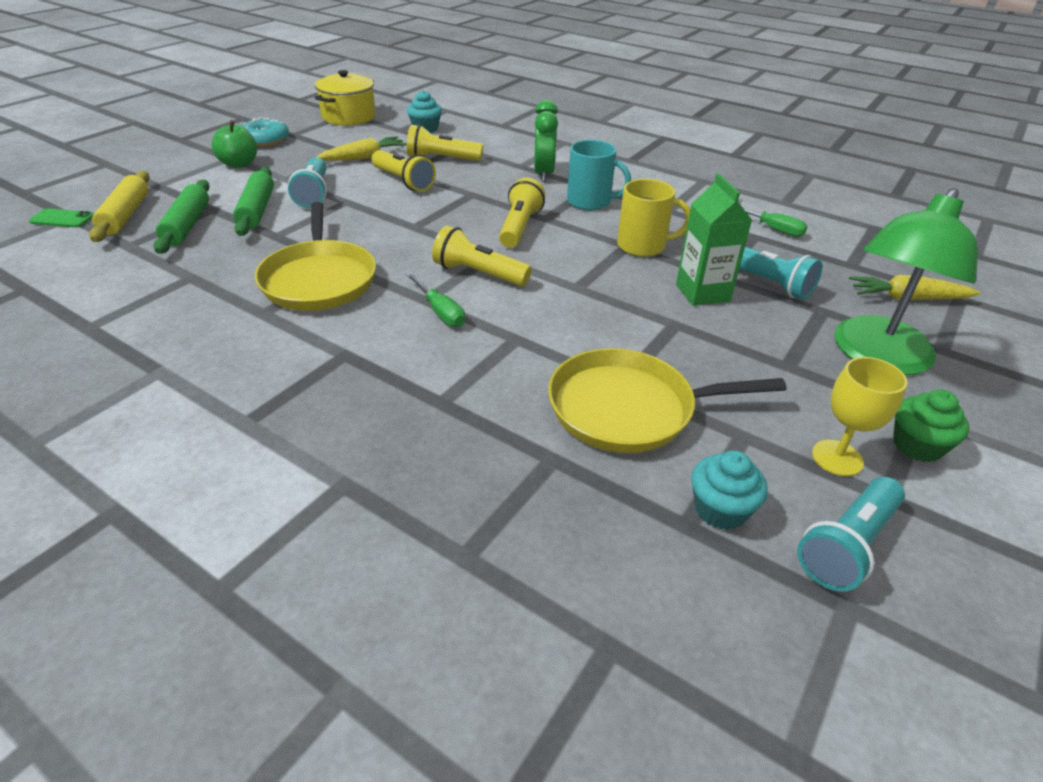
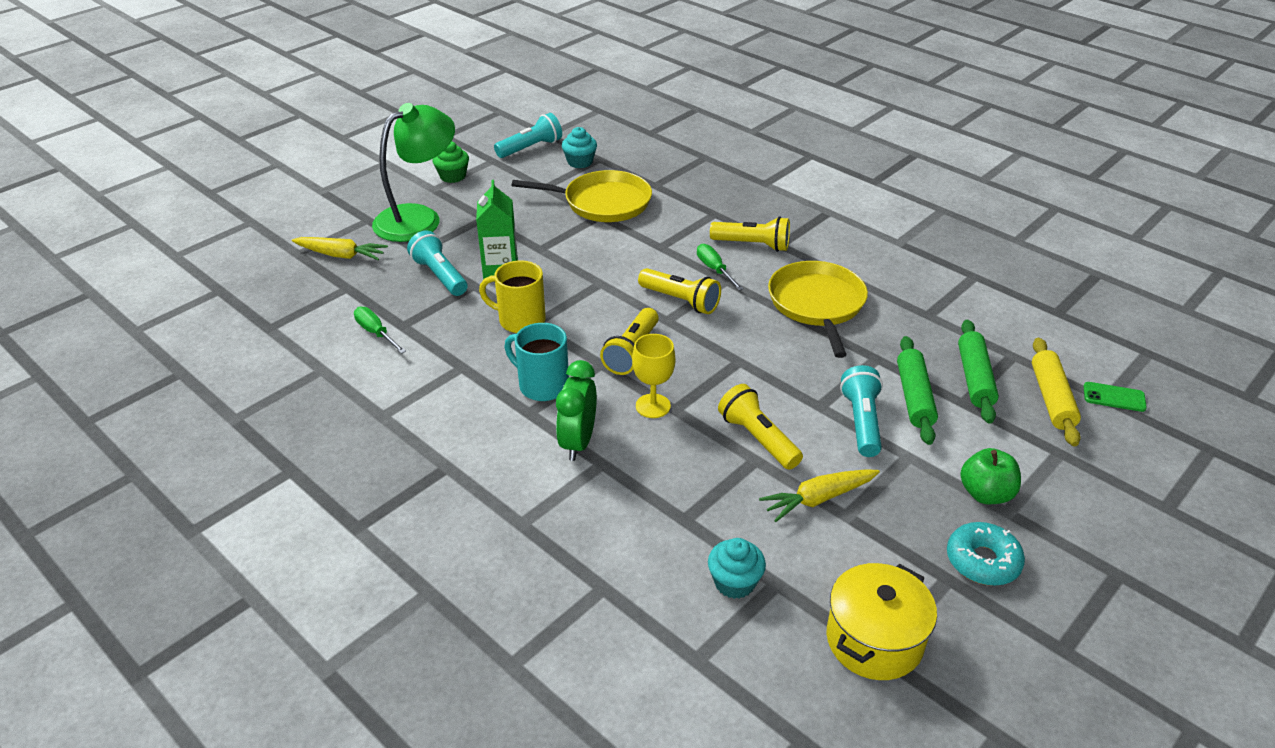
camera: 170 degrees left, 0 degrees up
(442, 159) = (709, 487): yellow flashlight -> yellow flashlight (752, 245)
(837, 458) = (502, 175): yellow goblet -> yellow goblet (653, 406)

